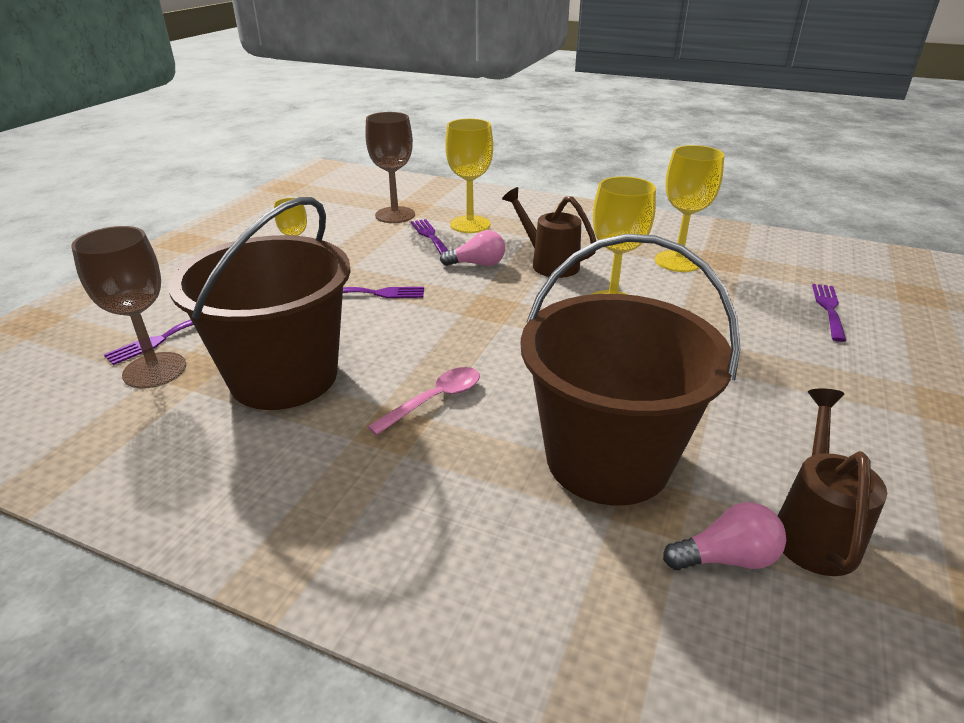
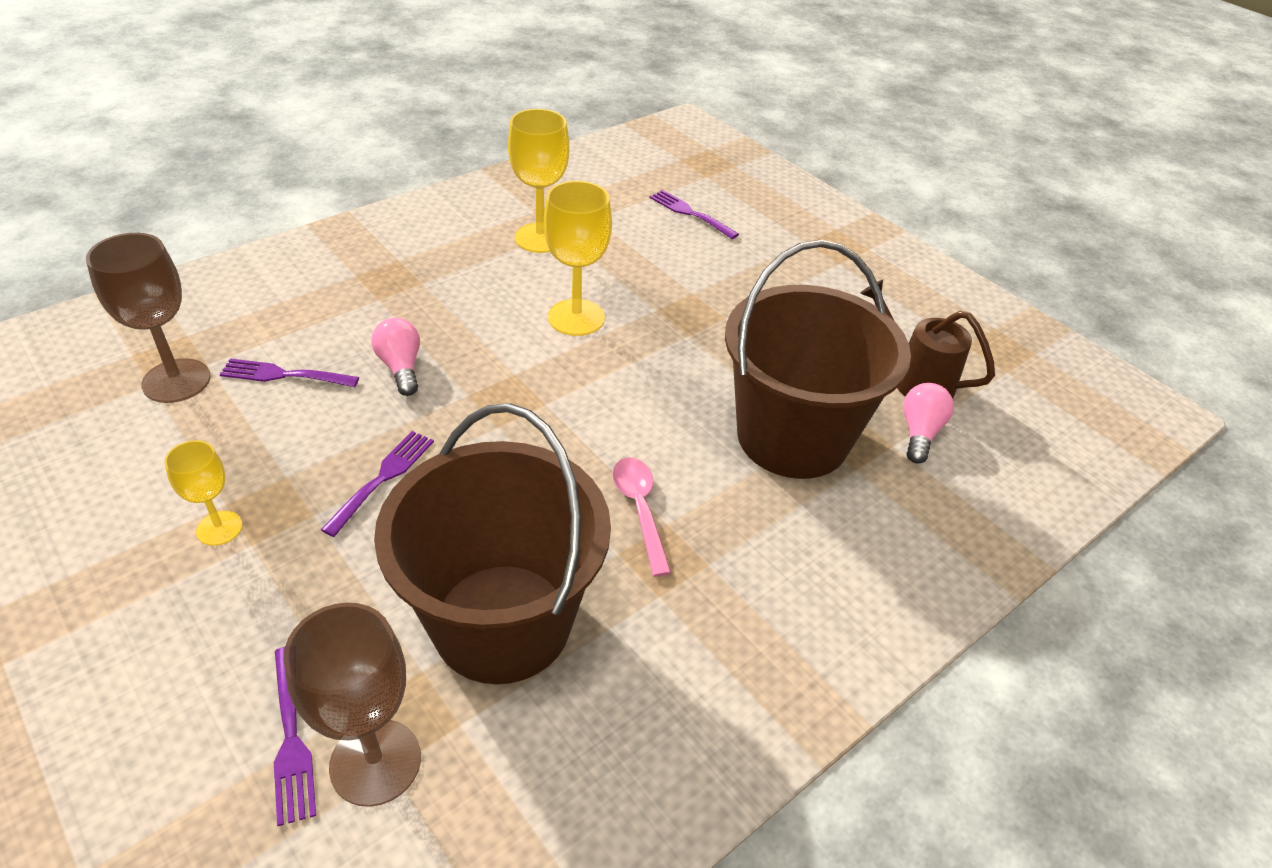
camera: 65 degrees left, 10 degrees up
(470, 224) = (291, 329): yellow goblet -> none
(477, 264) = (401, 367): pink light bulb -> pink light bulb turned 45 degrees counterclockwise
(549, 263) = (457, 316): brown watering can -> none

